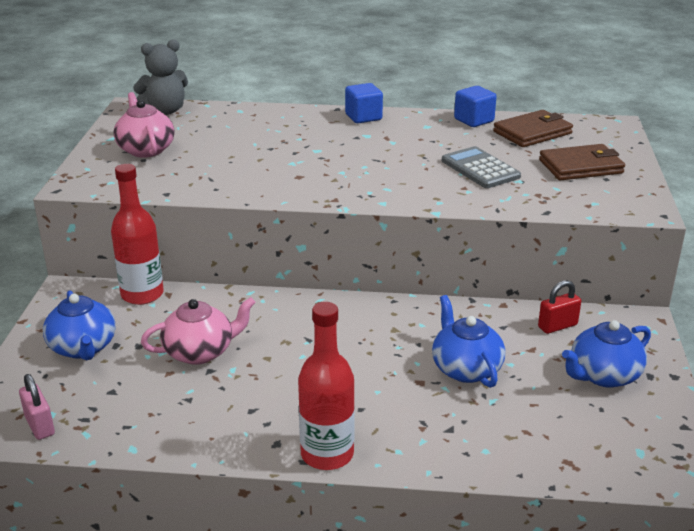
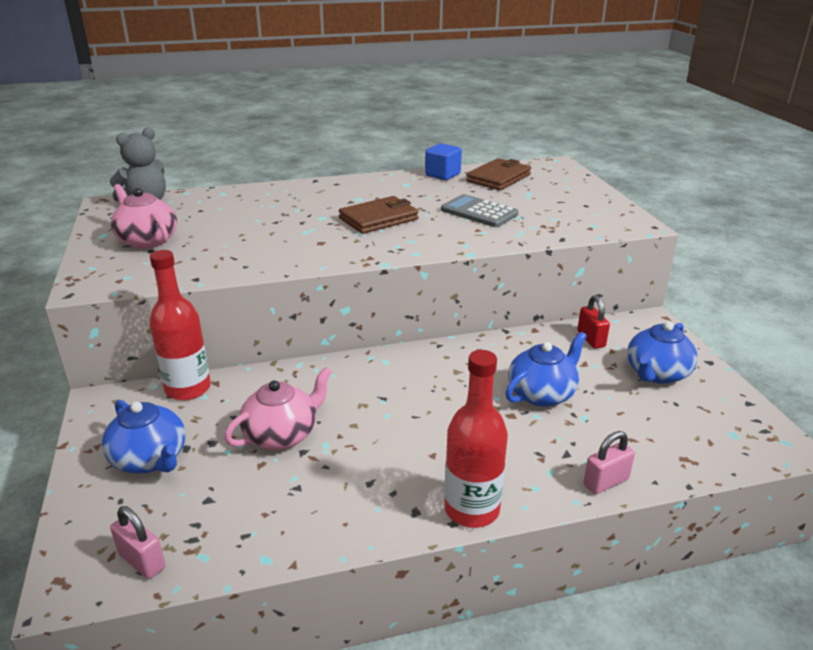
camera: 20 degrees left, 0 degrees up
(363, 117) = (344, 184): blue cube -> none
(465, 369) = (542, 393): blue teapot -> blue teapot turned 90 degrees clockwise
(470, 463) = (605, 482): none -> pink padlock
(557, 326) = (591, 339): red padlock -> red padlock turned 60 degrees counterclockwise
(581, 167) = (559, 199): brown wallet -> brown wallet (379, 219)

